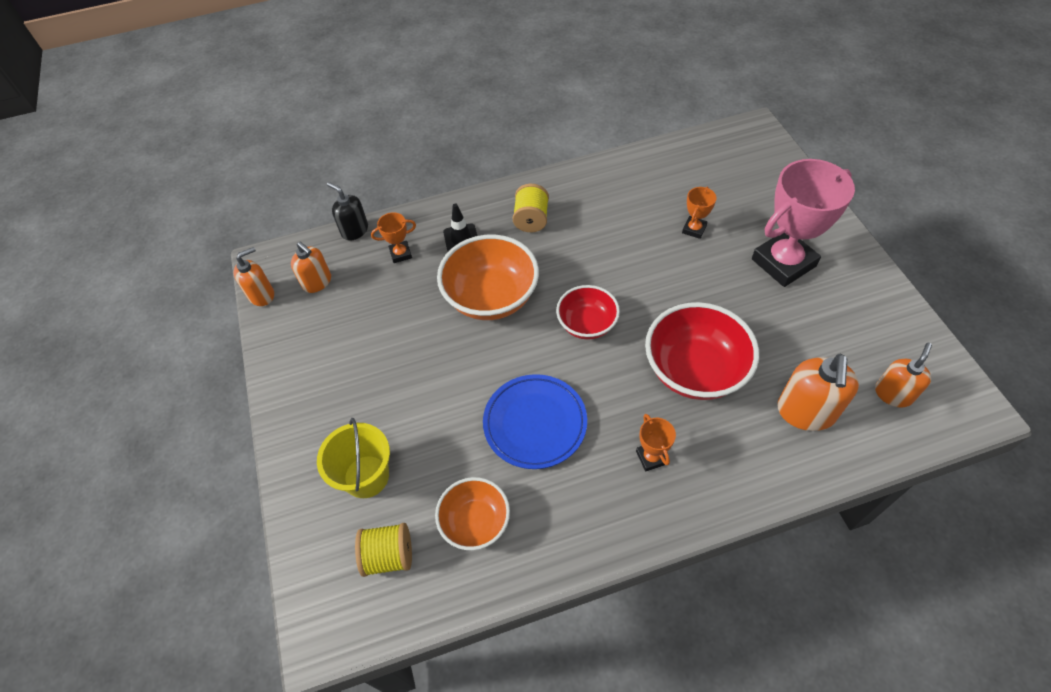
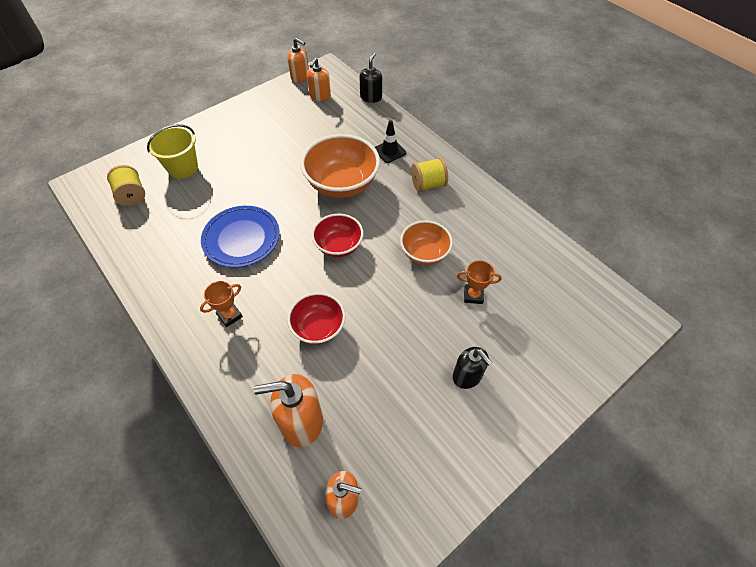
camera: 65 degrees right, 0 degrees up
(400, 254) = (361, 125): orange trophy -> none
(475, 522) = (160, 229): orange bowl -> orange bowl (424, 253)
(694, 370) = (318, 328): red bowl -> red bowl, size x0.61
(783, 262) = (467, 376): pink trophy -> black soap dispenser

